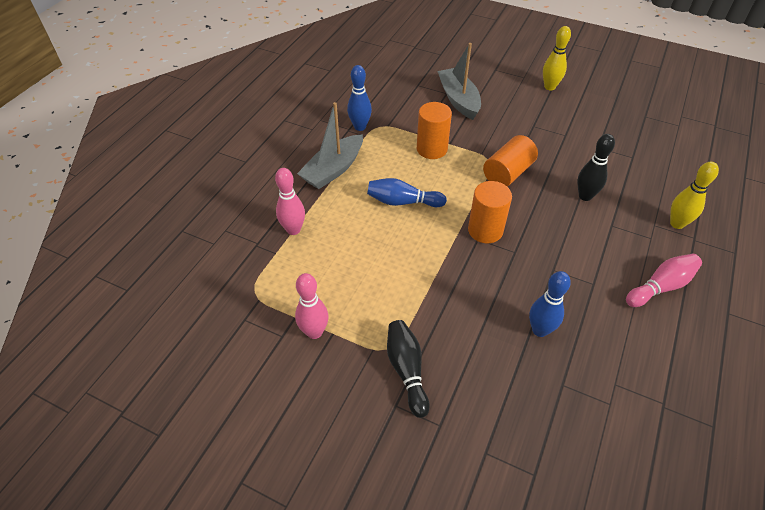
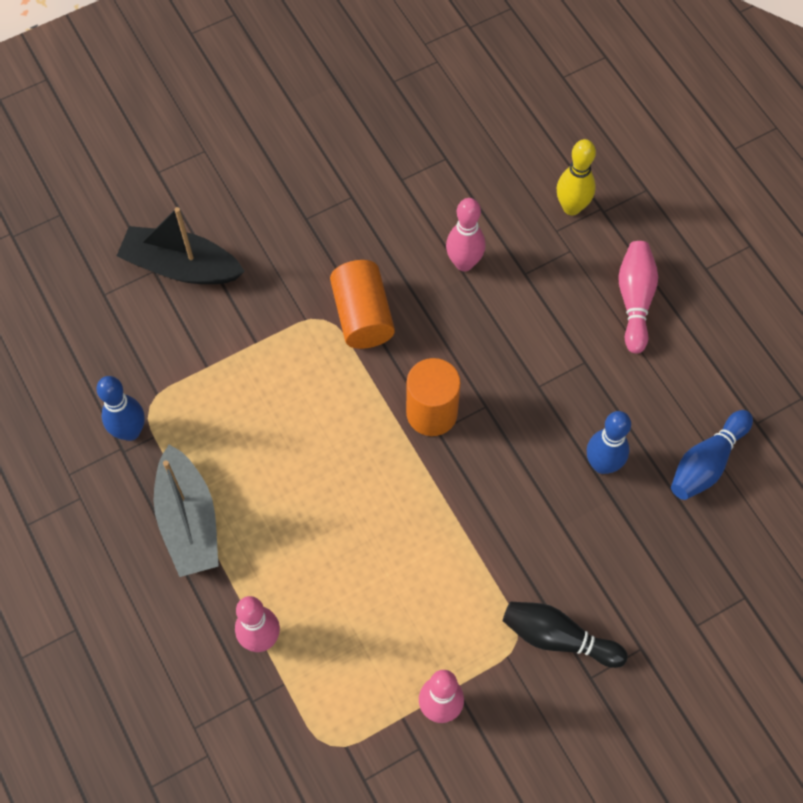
camera: 55 degrees left, 15 degrees up
(403, 202) = (315, 473): blue bowling pin -> blue bowling pin (706, 463)
(432, 149) = (249, 371): orange cylinder -> none
(458, 100) = (181, 266): grey boat -> black boat
(549, 87) = (251, 137): yellow bowling pin -> none
(585, 196) = (464, 263): black bowling pin -> pink bowling pin

